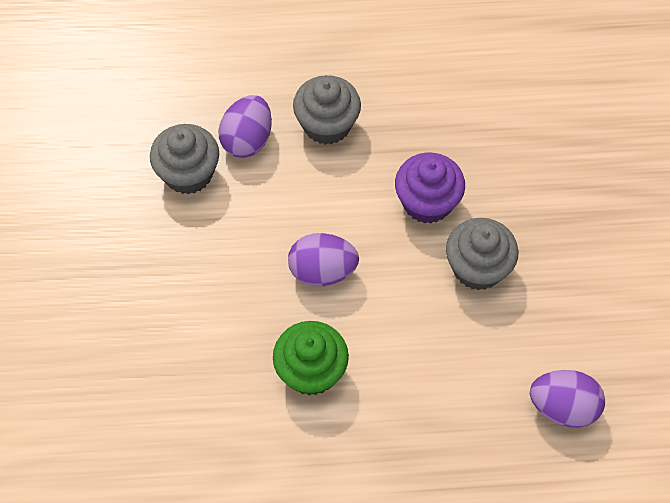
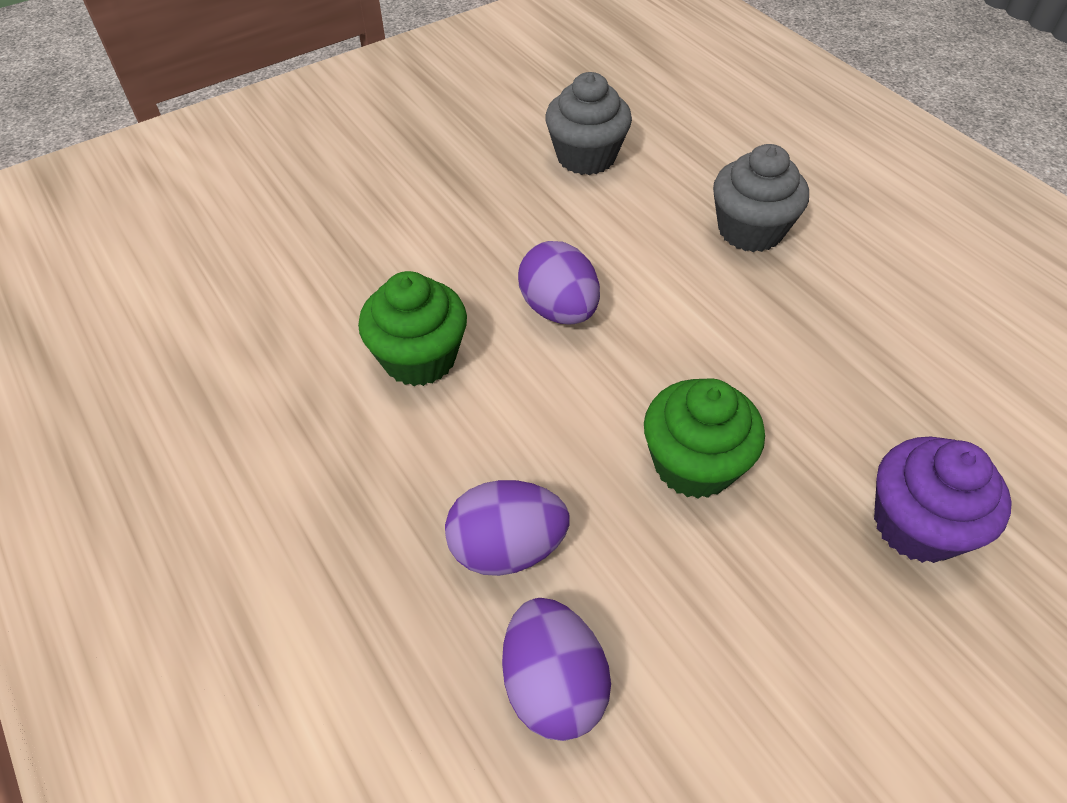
camera: 60 degrees right, 10 degrees down
(247, 140) = (667, 179): purple egg -> purple egg (507, 548)
(427, 202) = (739, 365): purple cupcake -> purple cupcake (916, 524)
(477, 268) = (694, 464): grey cupcake -> green cupcake

